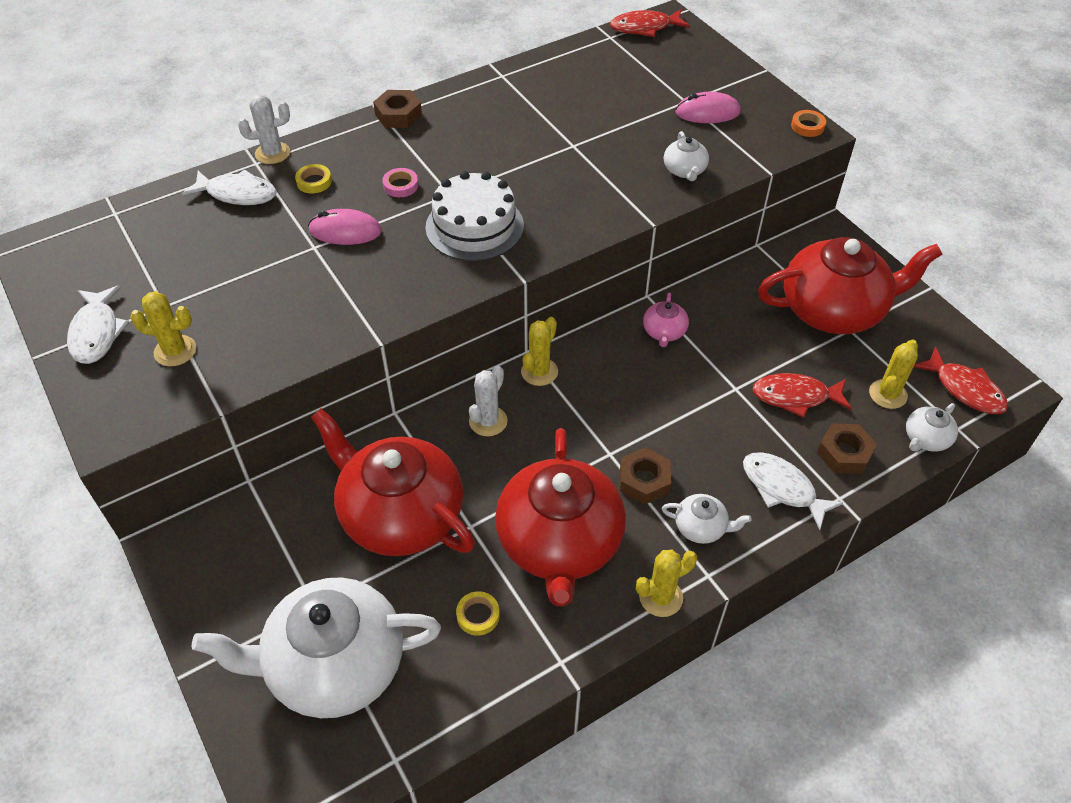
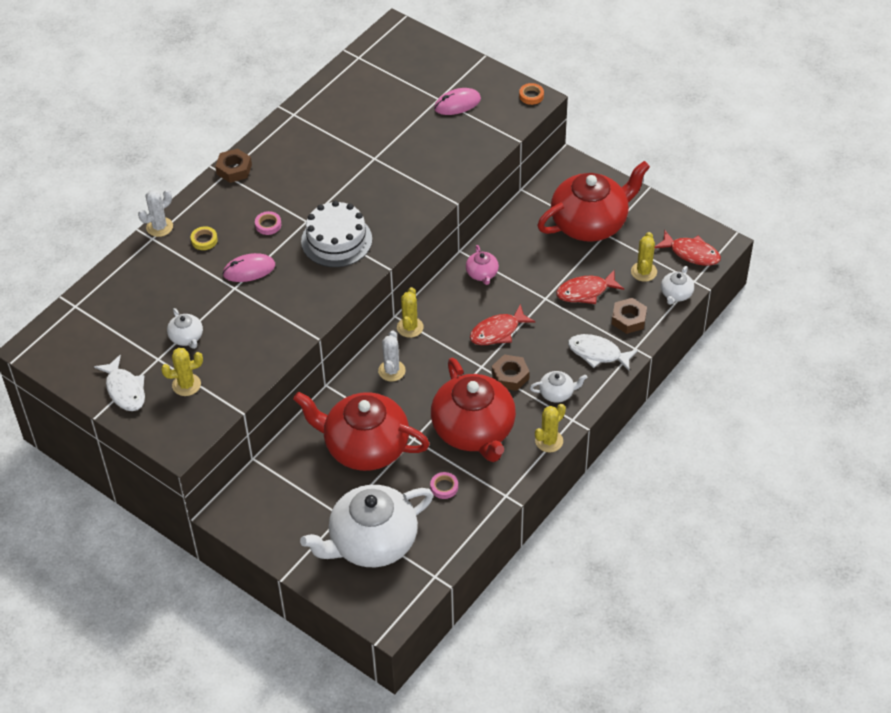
camera: 20 degrees left, 0 degrees up
(237, 194) = (154, 265): white fish -> none
(478, 615) = (444, 487): yellow tape -> pink tape
(644, 28) = (380, 41): red fish -> red fish (498, 331)
(684, 170) = (460, 156): white teapot -> white teapot (186, 337)

